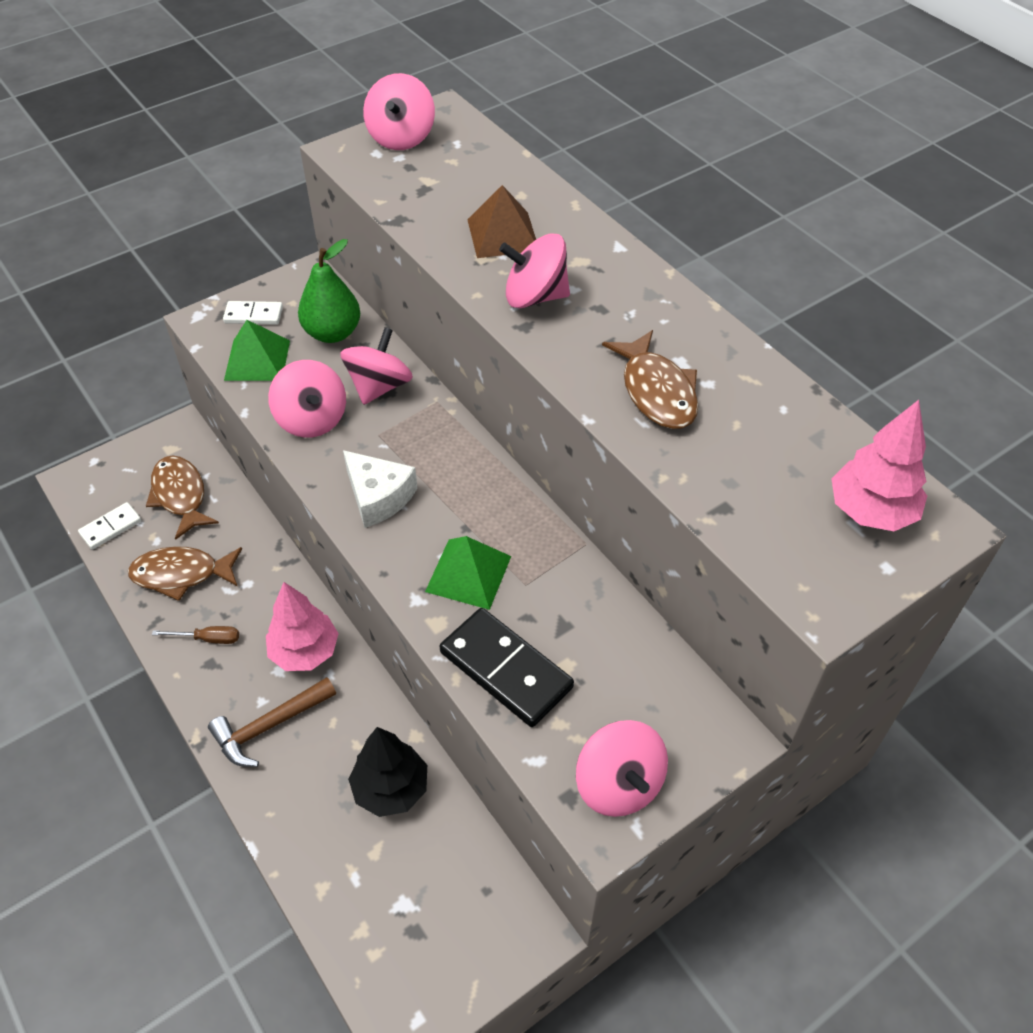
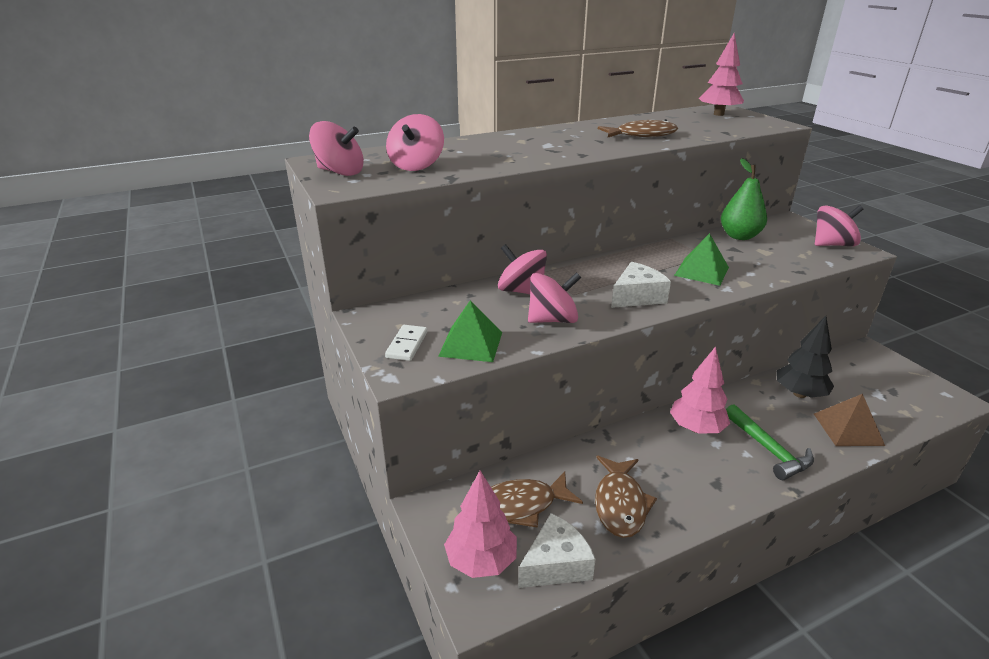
camera: 80 degrees left, 20 degrees down
(111, 527) = (556, 564): white domino -> white cheese
(117, 476) = (481, 561): none -> pink tree
(208, 639) = (691, 485): brown screwdriver -> none
(269, 726) = (768, 449): brown hammer -> green hammer
(332, 333) = (450, 307): green pear -> green pear (739, 236)
(502, 234) = (485, 154): brown pyramid -> brown pyramid (848, 429)
(506, 669) = (772, 266): black domino -> none
(535, 296) = (554, 151): pink spinning top -> pink spinning top (416, 165)

